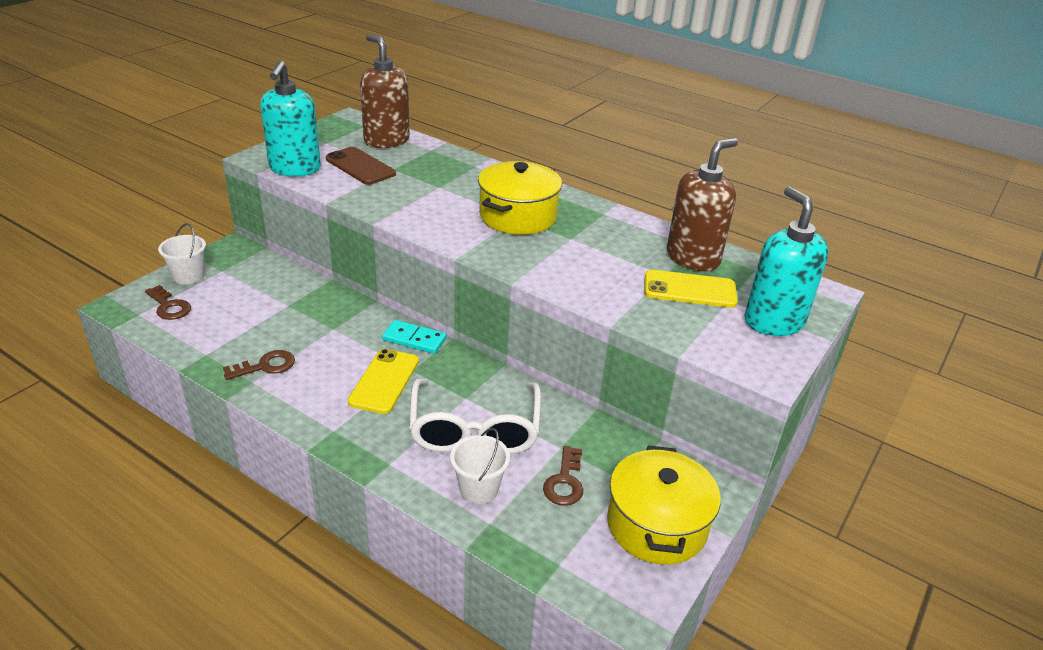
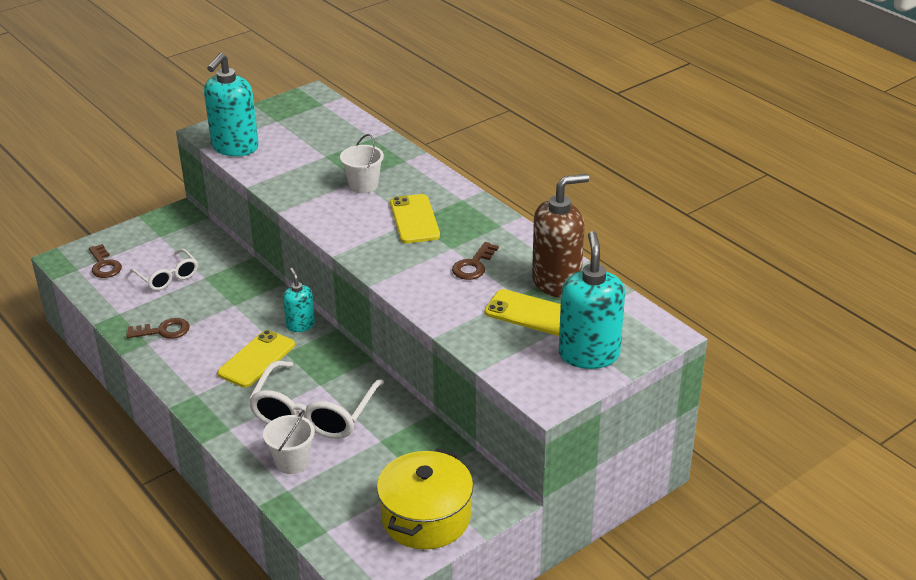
camera: 20 degrees right, 0 degrees up
(188, 276) = (130, 238): white bucket -> white bucket (363, 185)
(247, 309) = (167, 277): none -> white glasses
(360, 166) = (295, 151): brown phone -> none
(386, 140) = (334, 123): brown soap dispenser -> none
(414, 339) = (300, 325): turquoise domino -> turquoise soap dispenser
(518, 216) = (414, 219): yellow pot -> yellow phone
(565, 481) = (367, 469): brown key -> brown key (473, 265)

